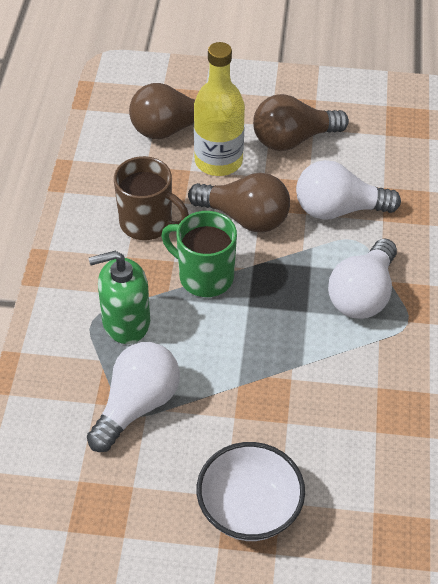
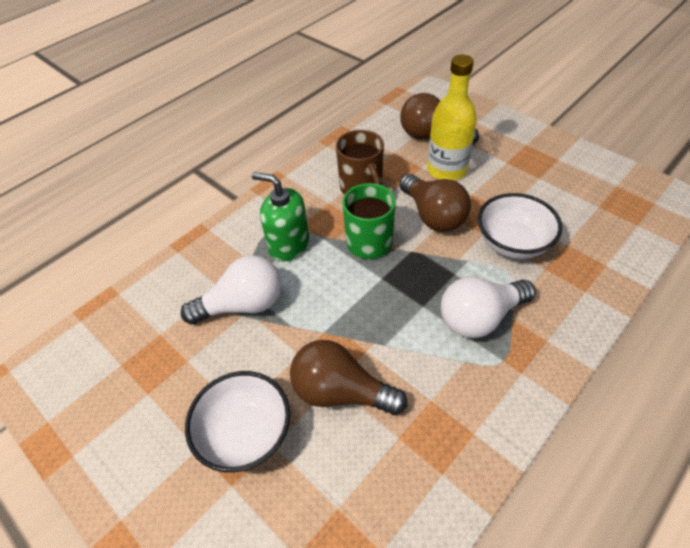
camera: 40 degrees right, 0 degrees up
(293, 139) = (516, 178): brown light bulb -> brown light bulb (341, 392)
(338, 209) = (512, 243): white light bulb -> white bowl

